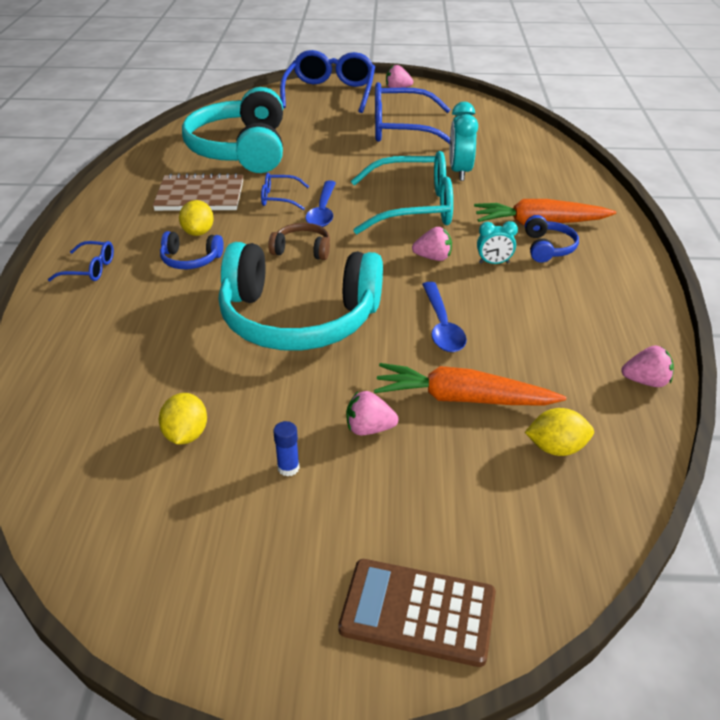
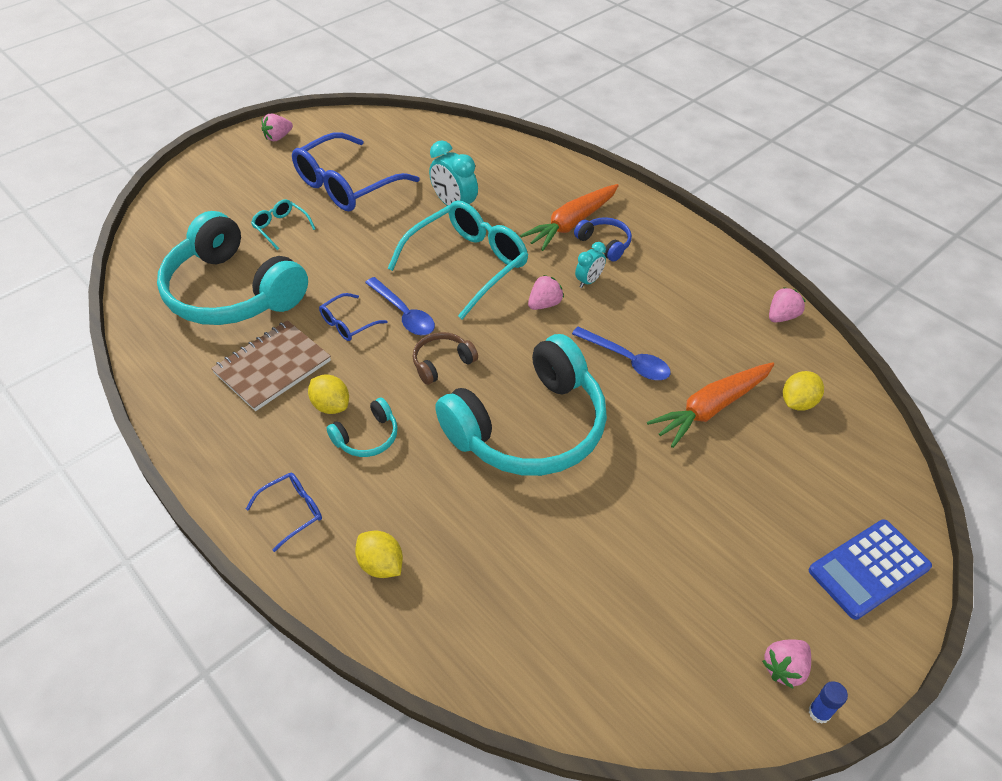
camera: 45 degrees left, 10 degrees up
(186, 435) = (594, 582): yellow lemon -> yellow lemon (381, 564)
(190, 260) = (367, 437): blue headphones -> turquoise headphones
(288, 468) = (688, 546): blue glue stick -> blue glue stick (819, 712)
(322, 132) = (281, 227): none -> turquoise glasses
(330, 93) = (220, 175): blue glasses -> none
(369, 429) = (692, 476): pink strawberry -> pink strawberry (784, 668)
(418, 612) = (869, 569): brown calculator -> blue calculator

